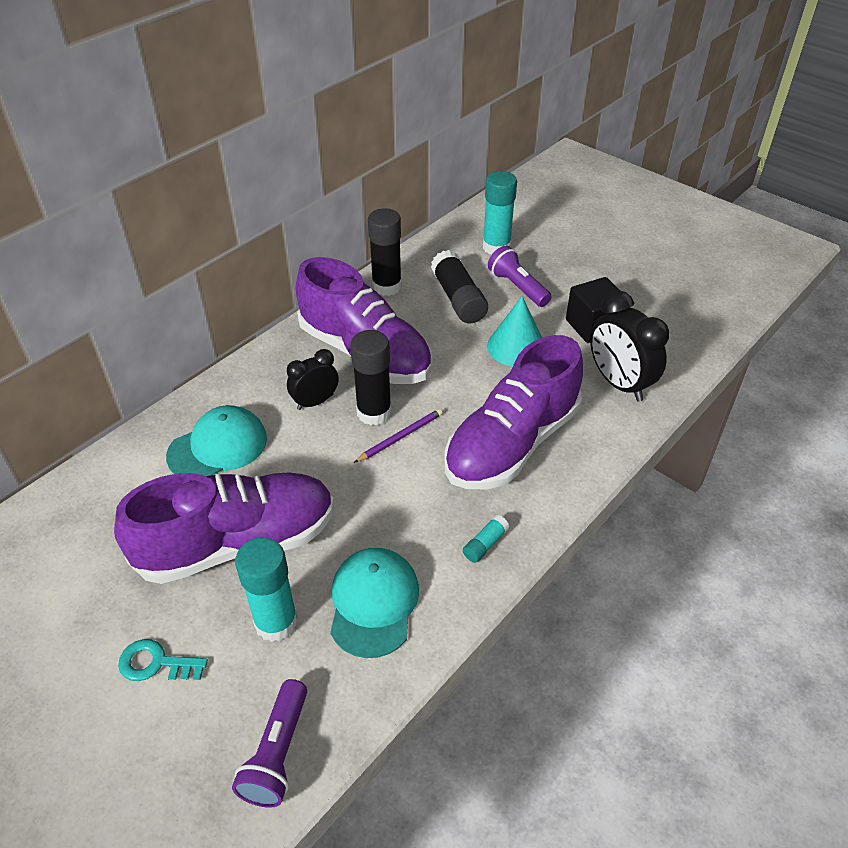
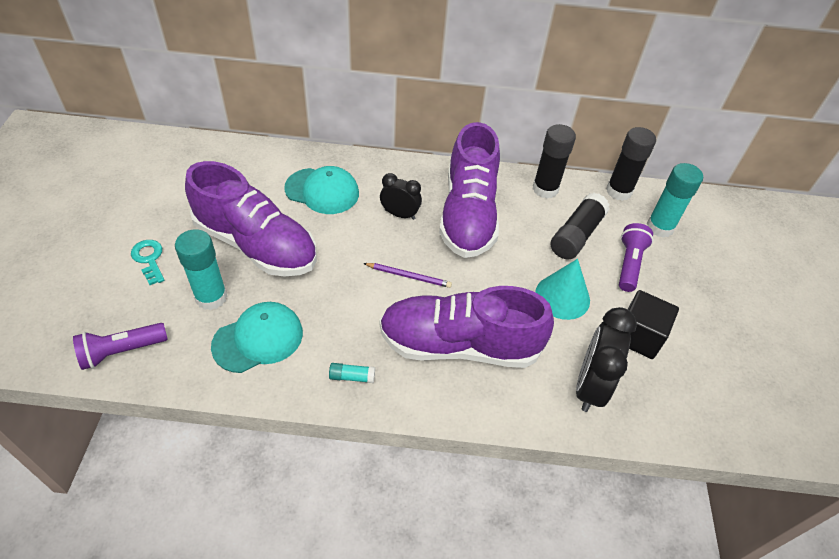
camera: 50 degrees right, 5 degrees up
(374, 412) = (418, 250): black glue stick -> black glue stick (619, 191)

